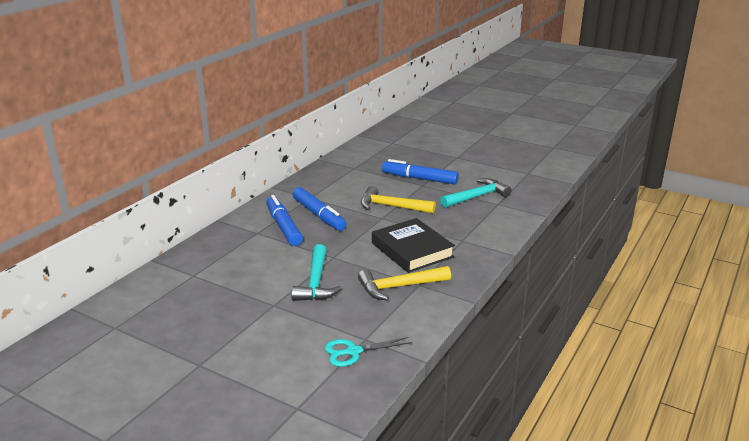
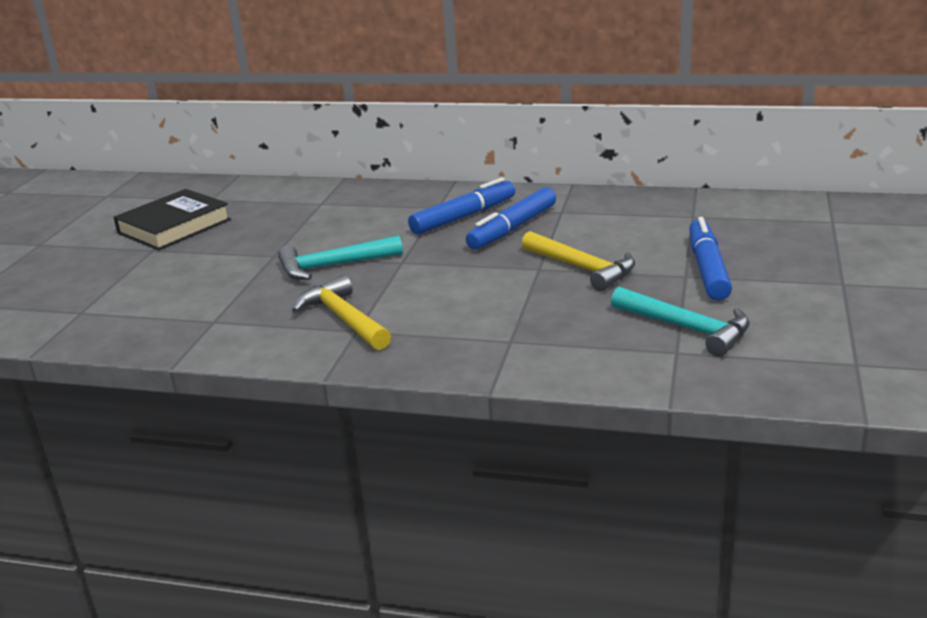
camera: 75 degrees right, 0 degrees up
(353, 352) = (185, 320): turquoise scissors -> none
(392, 206) = (582, 268): yellow hammer -> yellow hammer turned 135 degrees clockwise
(412, 250) = (452, 308): black book -> black book (174, 226)

